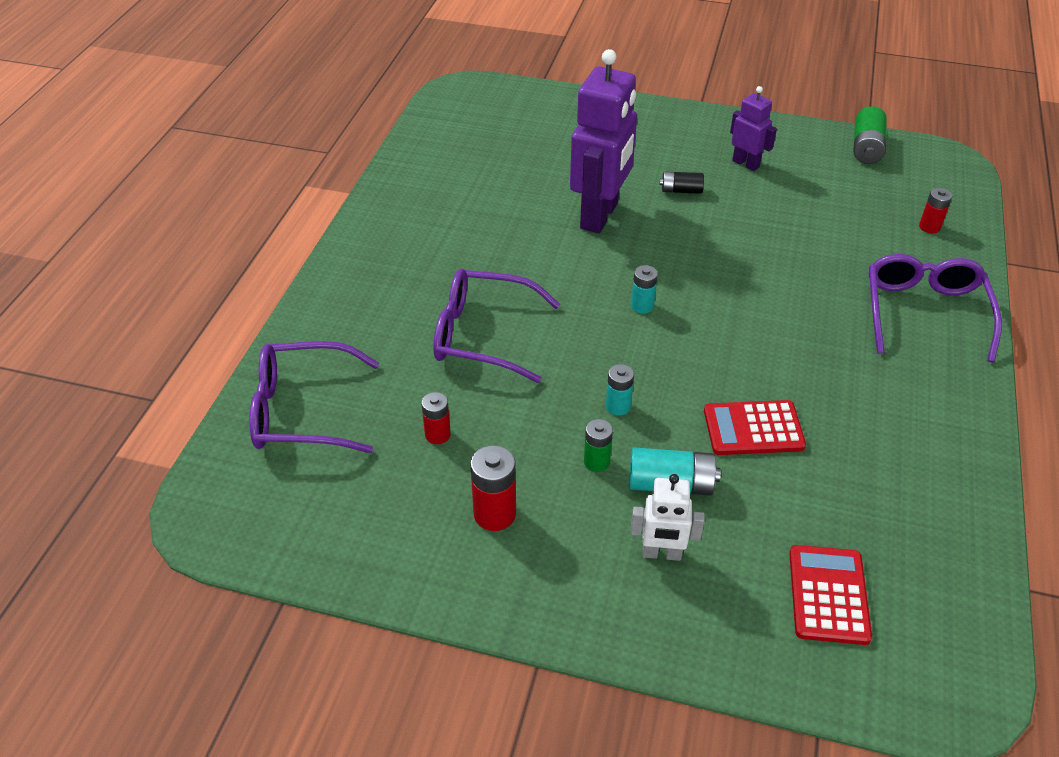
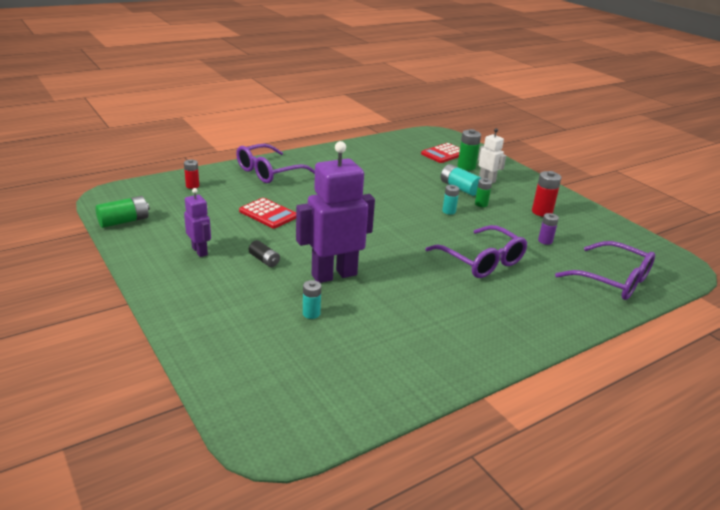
camera: 140 degrees left, 15 degrees down
(437, 435) = (545, 241): red battery -> purple battery
(642, 306) = (382, 231): turquoise battery -> turquoise battery (311, 313)
(740, 575) = (466, 166): none -> green battery
(746, 164) = (200, 251): purple robot -> purple robot turned 150 degrees clockwise
(753, 429) = (403, 183): red calculator -> red calculator (268, 214)

